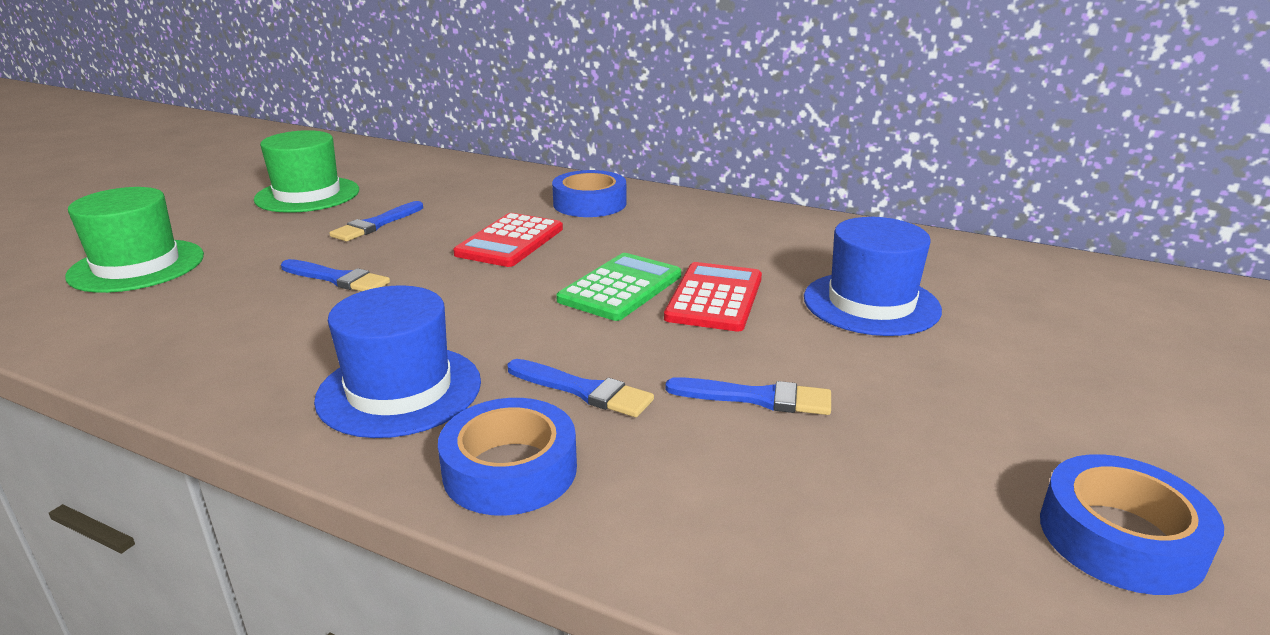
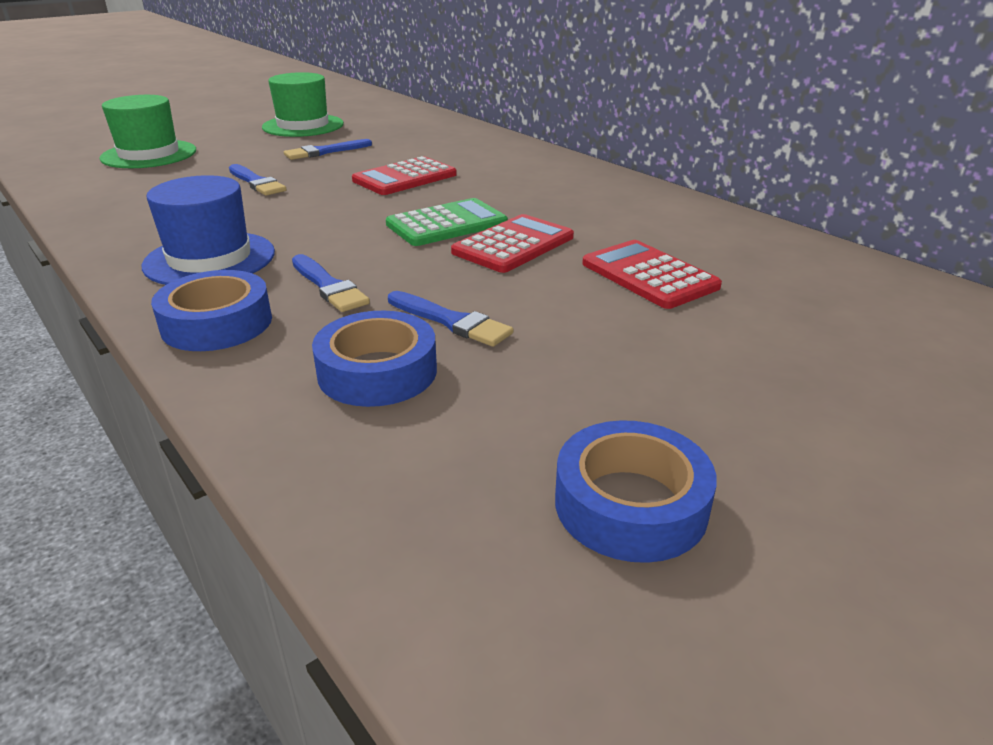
camera: 25 degrees right, 5 degrees up
(589, 203) = (501, 160): blue tape -> blue tape (377, 371)
(871, 303) = (649, 275): blue hat -> red calculator

